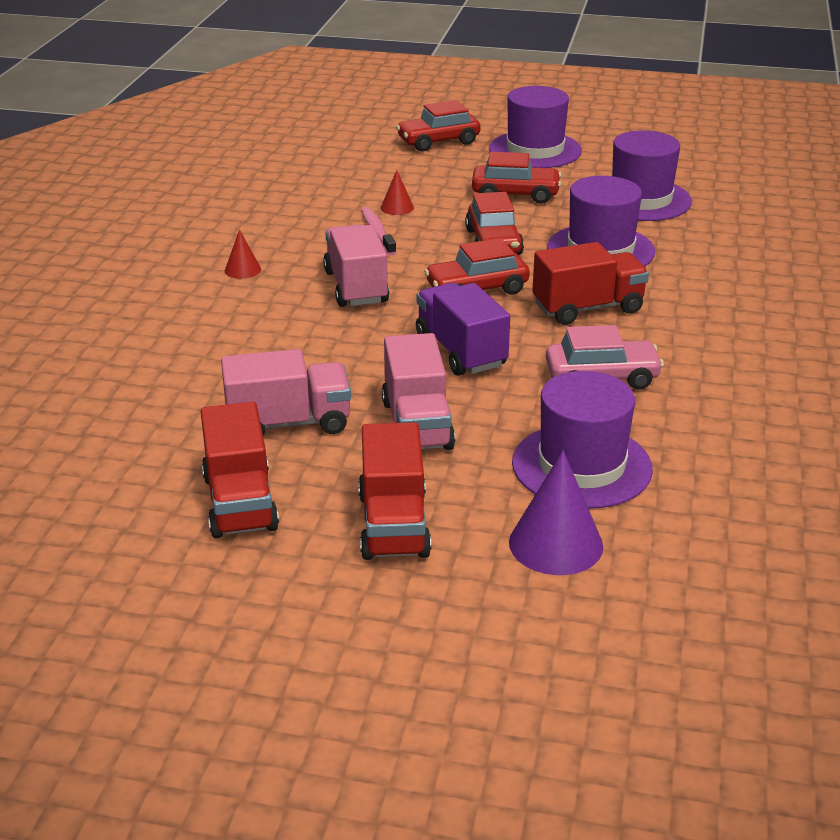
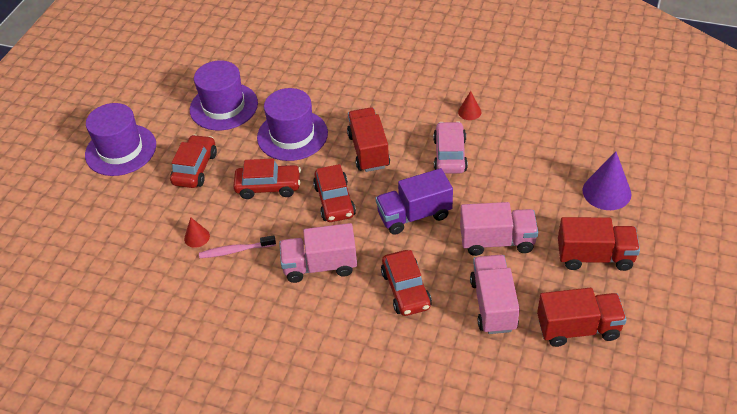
camera: 80 degrees left, 15 degrees up
(242, 270) = (279, 335): red cone -> red cone (469, 112)
(438, 142) = (81, 205): red car -> red car (406, 290)
(581, 466) = (538, 174): purple hat -> none

